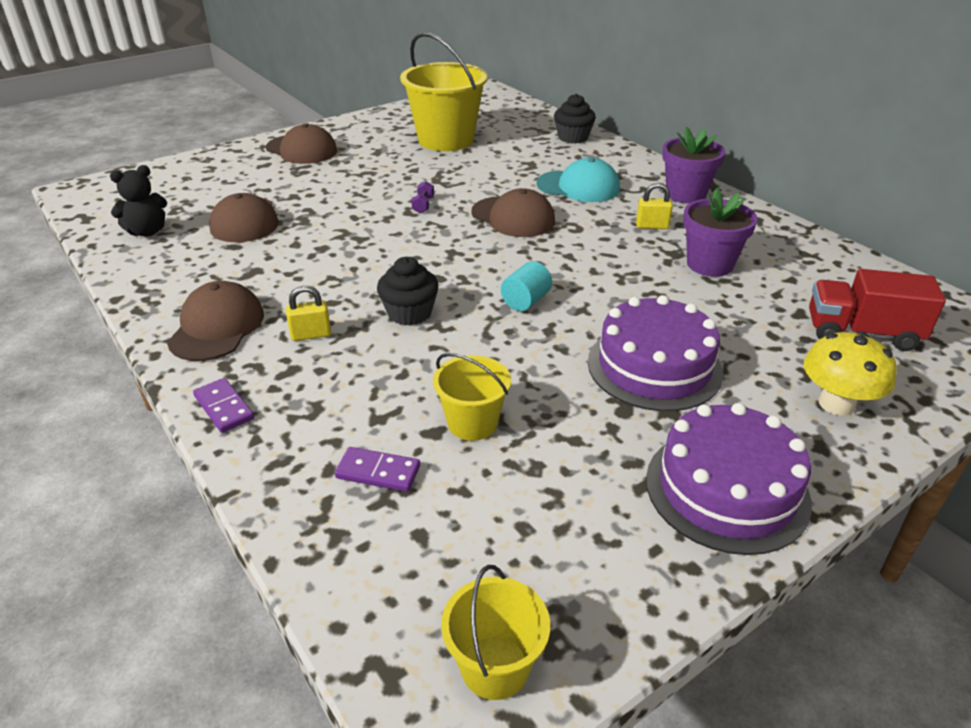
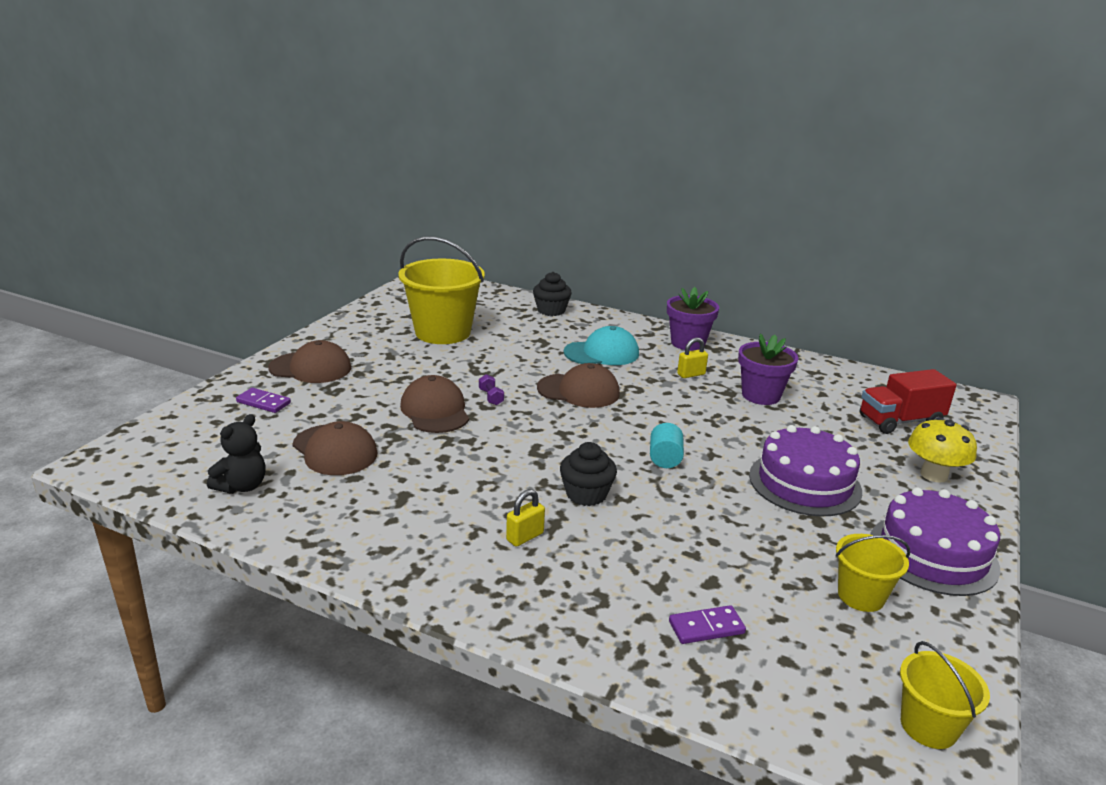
camera: 30 degrees left, 10 degrees down
(217, 327) = (430, 556): brown cap -> brown cap (435, 410)
(224, 407) = (523, 622): purple domino -> purple domino (263, 402)
(472, 423) = (731, 566): yellow bucket -> yellow bucket (861, 596)

